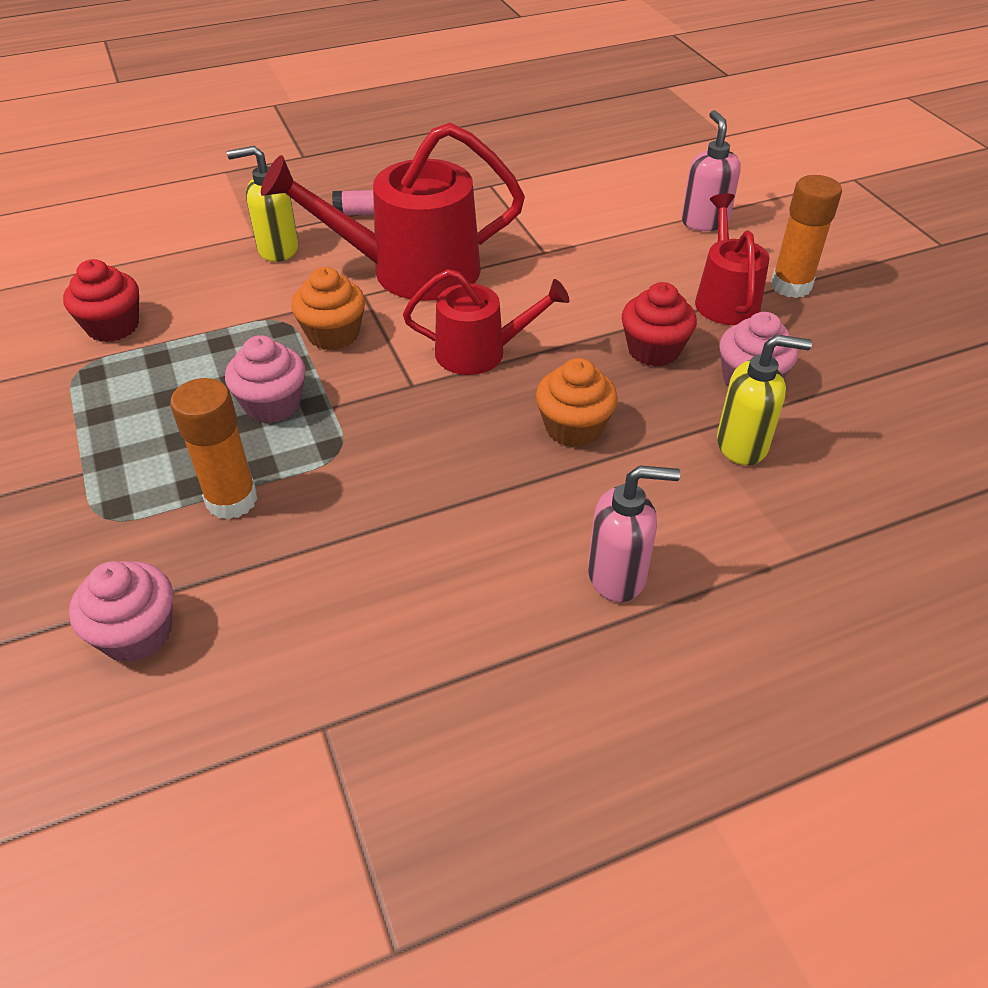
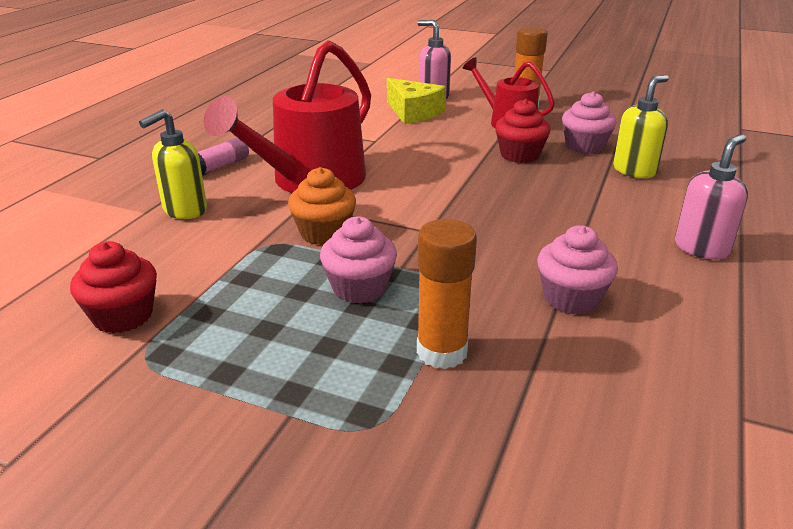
camera: 45 degrees left, 15 degrees down
(136, 633) = (542, 470): pink cupcake -> pink cupcake (571, 298)
(480, 352) = (435, 197): red watering can -> none
(573, 428) = (553, 203): orange cupcake -> none
(645, 233) = (413, 112): none -> yellow cheese

